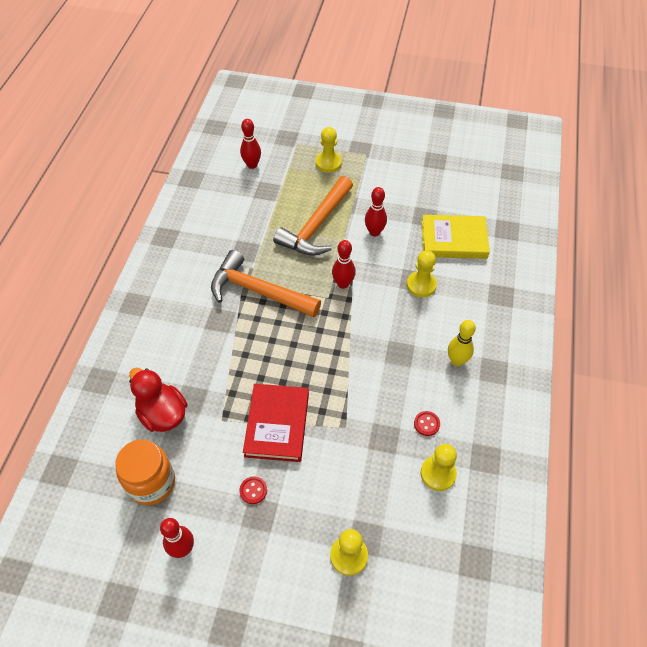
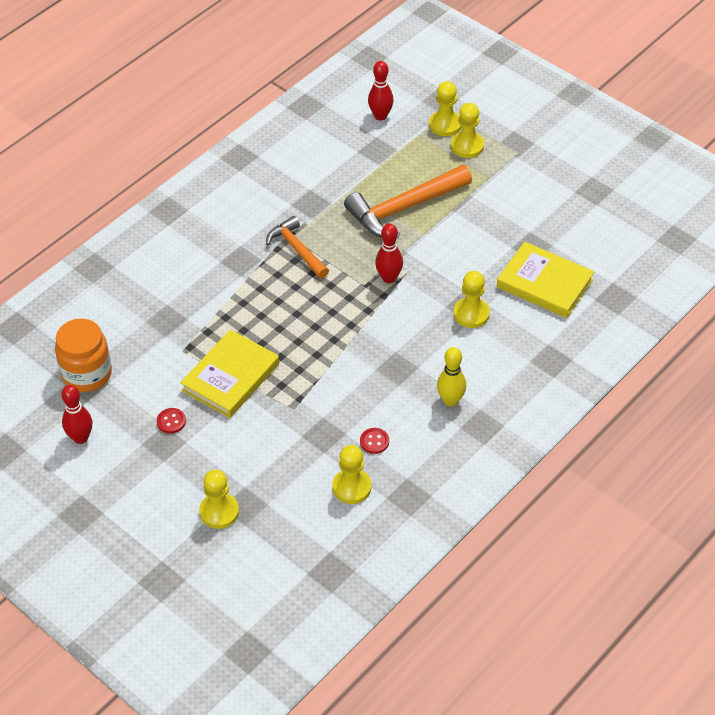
camera: 30 degrees right, 5 degrees down
(163, 414) = (132, 321): red duck -> none
(259, 291) = (297, 249): orange hammer -> orange hammer, size x0.62
(277, 424) = (230, 377): red book -> yellow book
(302, 154) = (445, 124): none -> yellow pawn
(374, 232) = (462, 240): red bowling pin -> none

